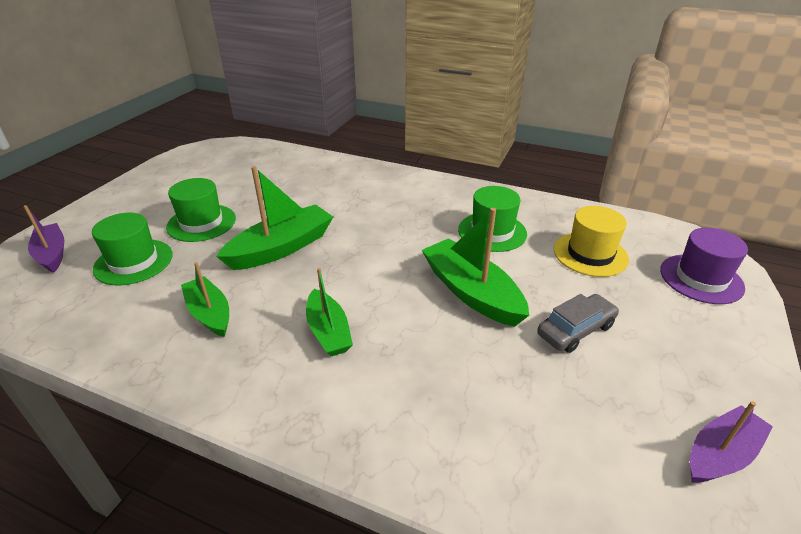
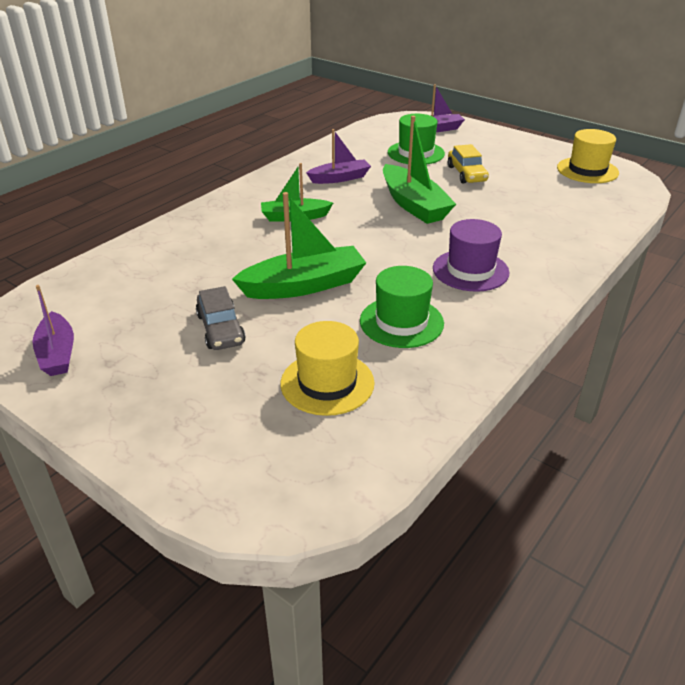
camera: 105 degrees right, 0 degrees up
(197, 164) = (587, 170): none -> yellow hat
(201, 223) = (466, 174): green hat -> yellow car
(209, 313) = (340, 178): green boat -> purple boat
(701, 279) = (235, 461): purple hat -> purple hat (470, 270)

